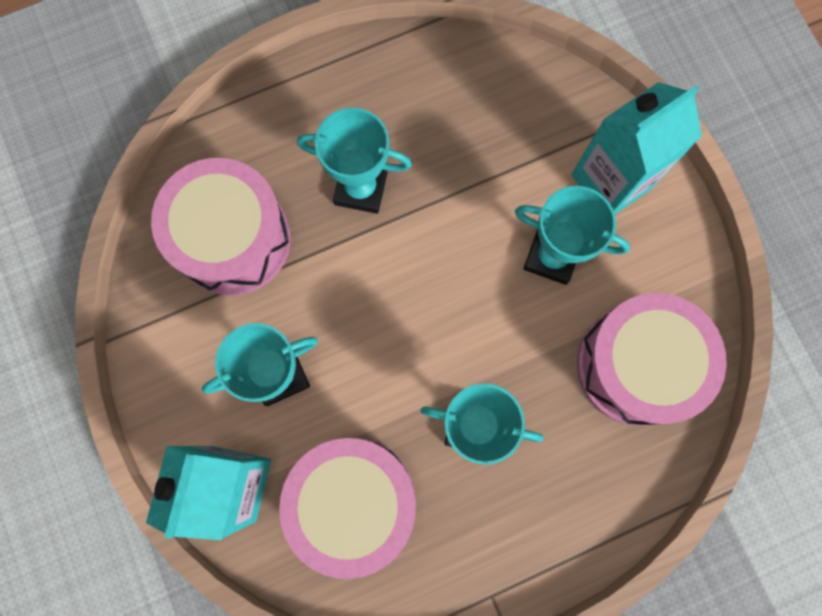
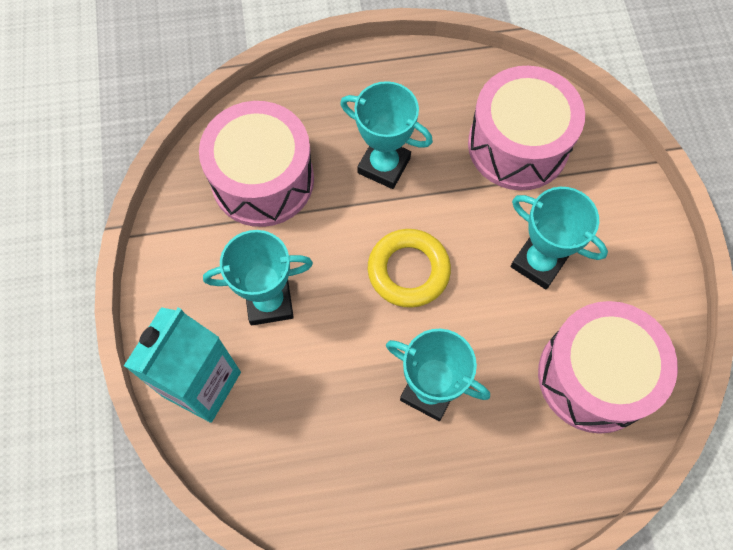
camera: 15 degrees right, 10 degrees down
(354, 500) = (304, 428): pink drum -> pink drum (518, 145)
(418, 301) = (408, 271): none -> yellow ring
(611, 181) = (608, 212): turquoise carton -> none

